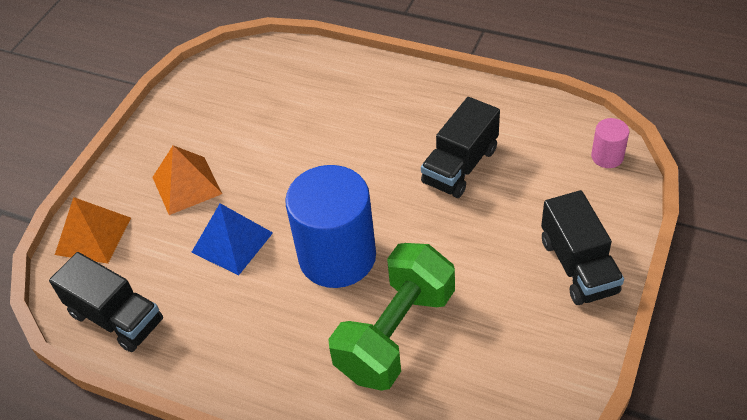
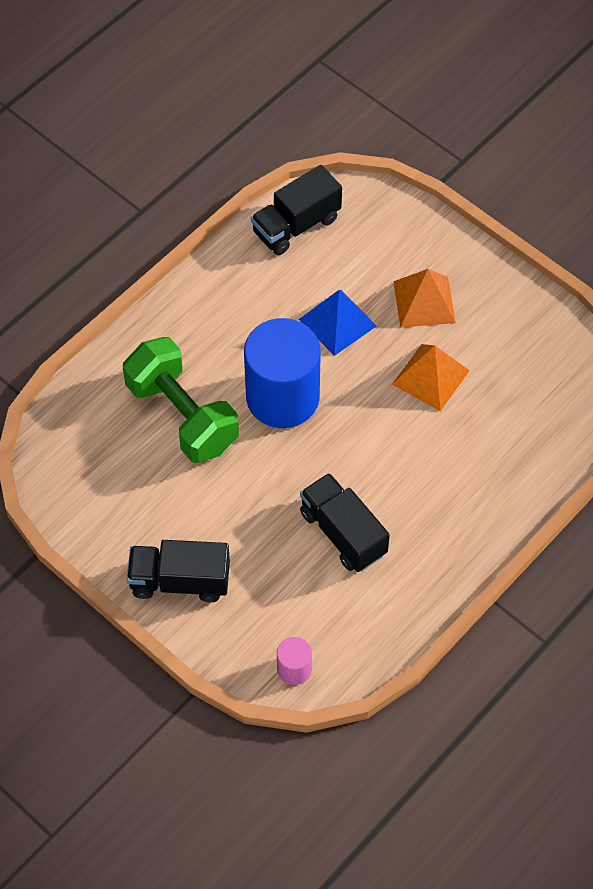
camera: 105 degrees right, 10 degrees up
(93, 236) = (395, 221): orange pyramid -> orange pyramid (430, 377)

